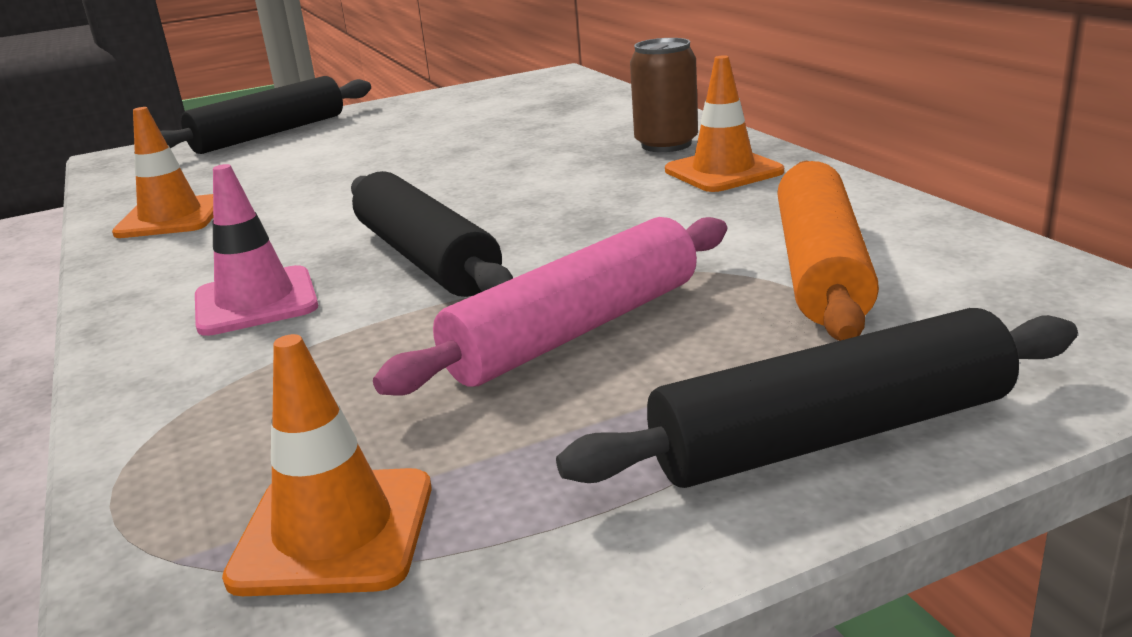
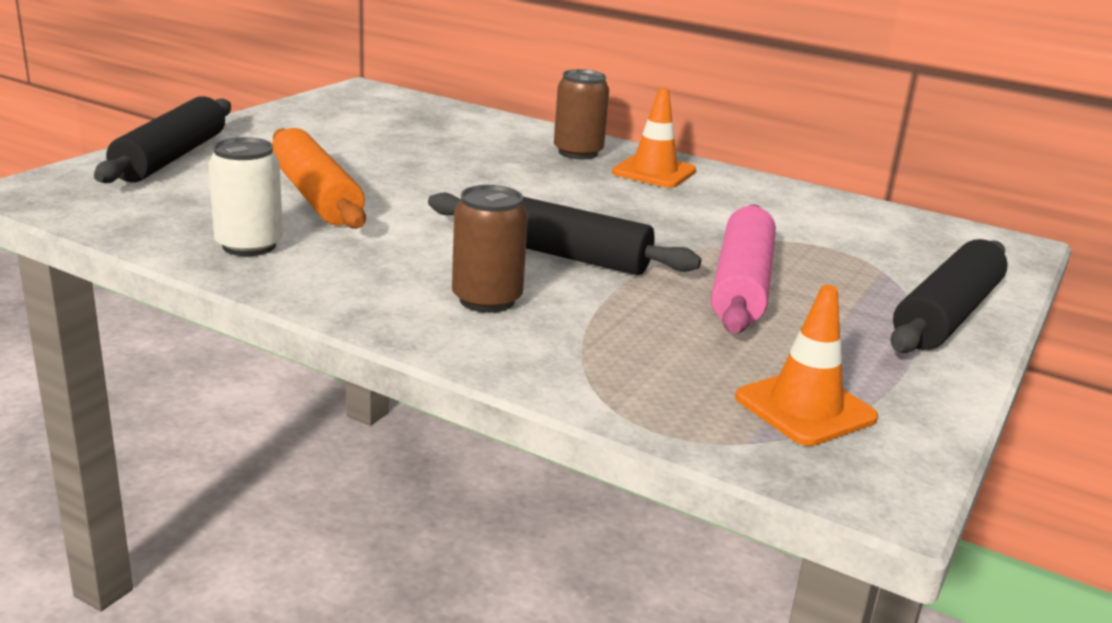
camera: 40 degrees left, 0 degrees up
(171, 218) = (249, 245): orange traffic cone -> white can
(256, 302) = (487, 300): pink traffic cone -> brown can
(820, 268) = (812, 231): orange rolling pin -> orange rolling pin (315, 195)

